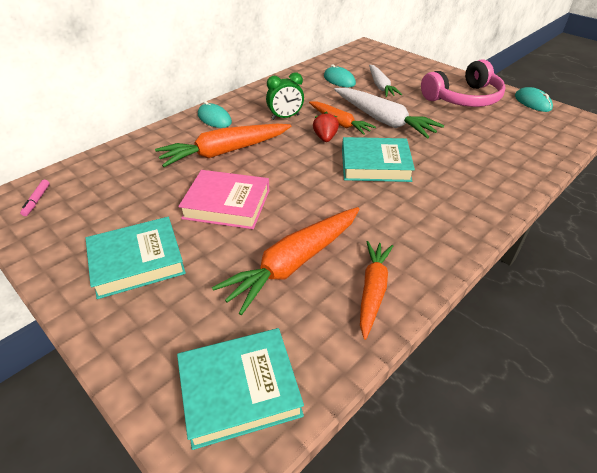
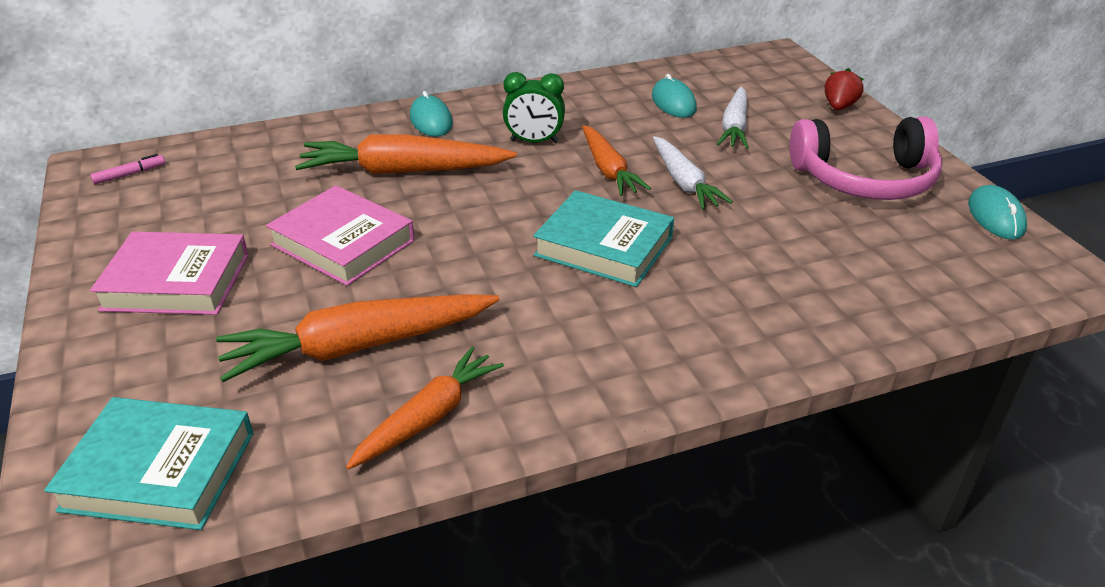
camera: 25 degrees right, 5 degrees down
(37, 200) = (130, 174): pink marker -> pink marker turned 150 degrees counterclockwise
(137, 261) = (176, 282): turquoise book -> pink book
(325, 138) = (565, 187): red strawberry -> red strawberry (839, 107)
(383, 120) = (684, 182): white carrot -> white carrot, size x0.64

